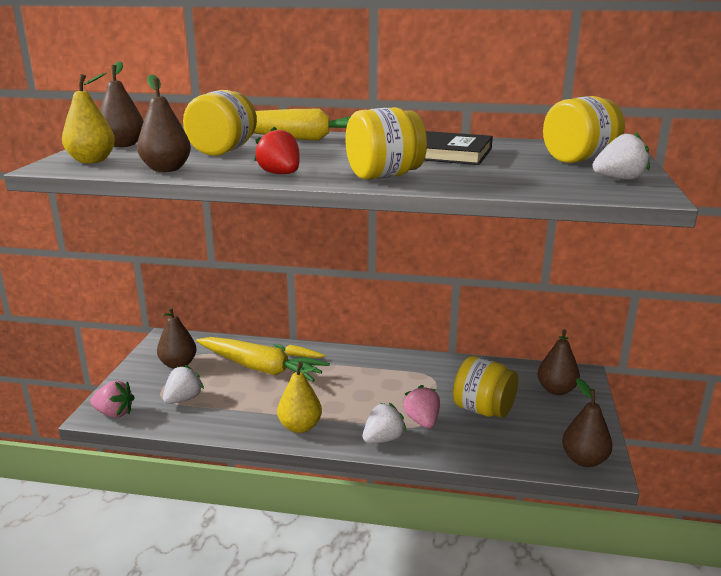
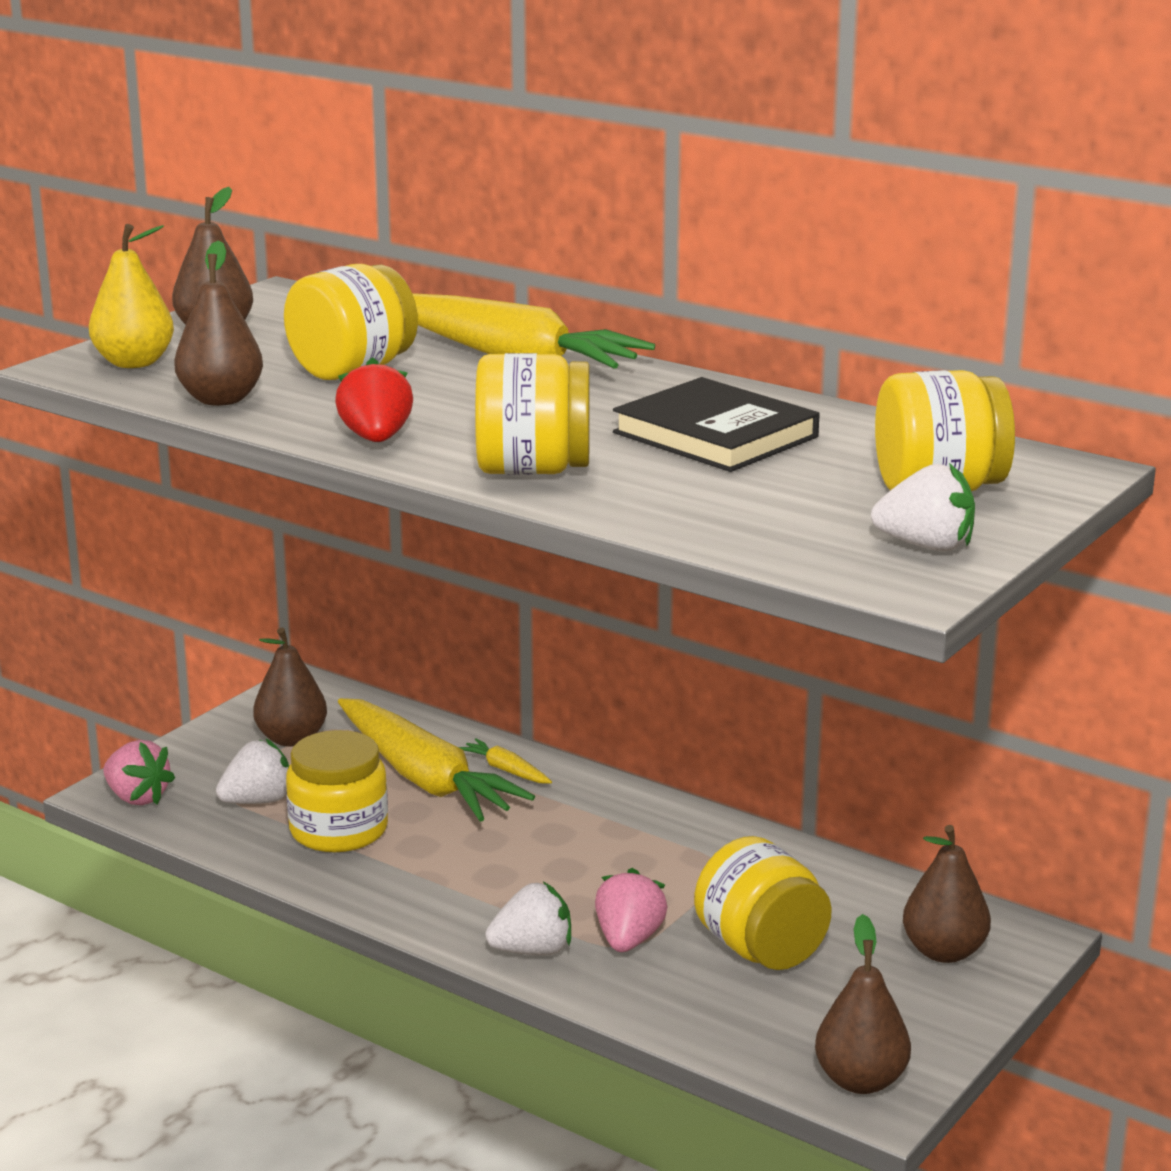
camera: 25 degrees right, 0 degrees up
(237, 403) = (339, 830): none -> yellow jar
(300, 427) = (411, 894): yellow pear -> none

